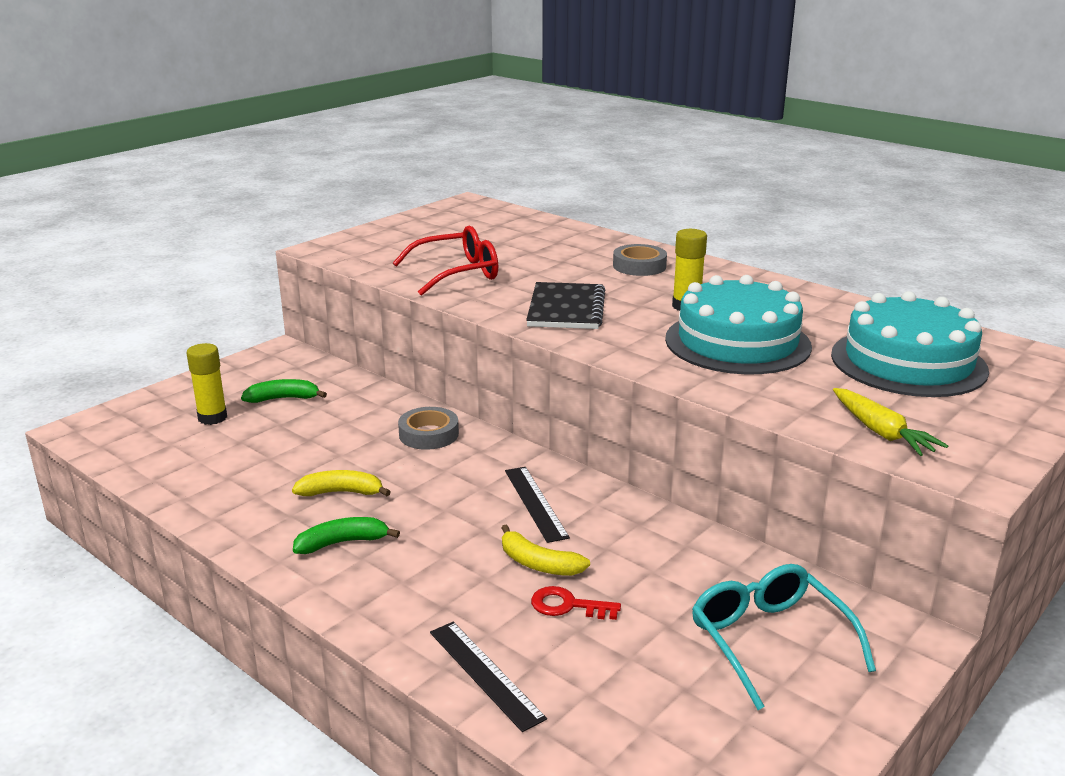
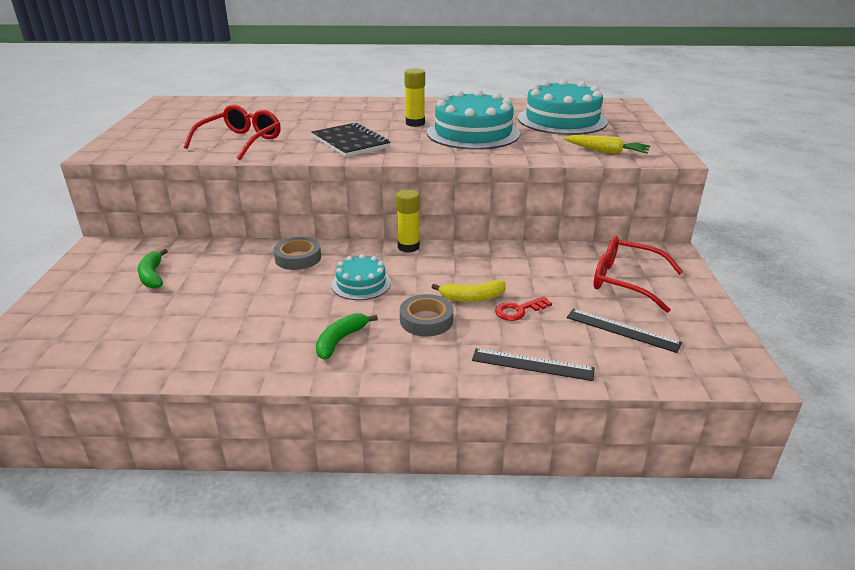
camera: 40 degrees left, 5 degrees up
(212, 418) = (110, 309): yellow glue stick -> yellow glue stick (408, 247)
(283, 399) = (152, 276): green banana -> green banana turned 60 degrees counterclockwise
(341, 492) = (292, 313): yellow banana -> none
(448, 491) = (361, 283): none -> turquoise cake
(535, 503) = (422, 269): black ruler -> black ruler (622, 330)
(639, 266) = (351, 110): grey tape -> grey tape (426, 320)
(769, 641) = (625, 281): turquoise glasses -> red glasses

